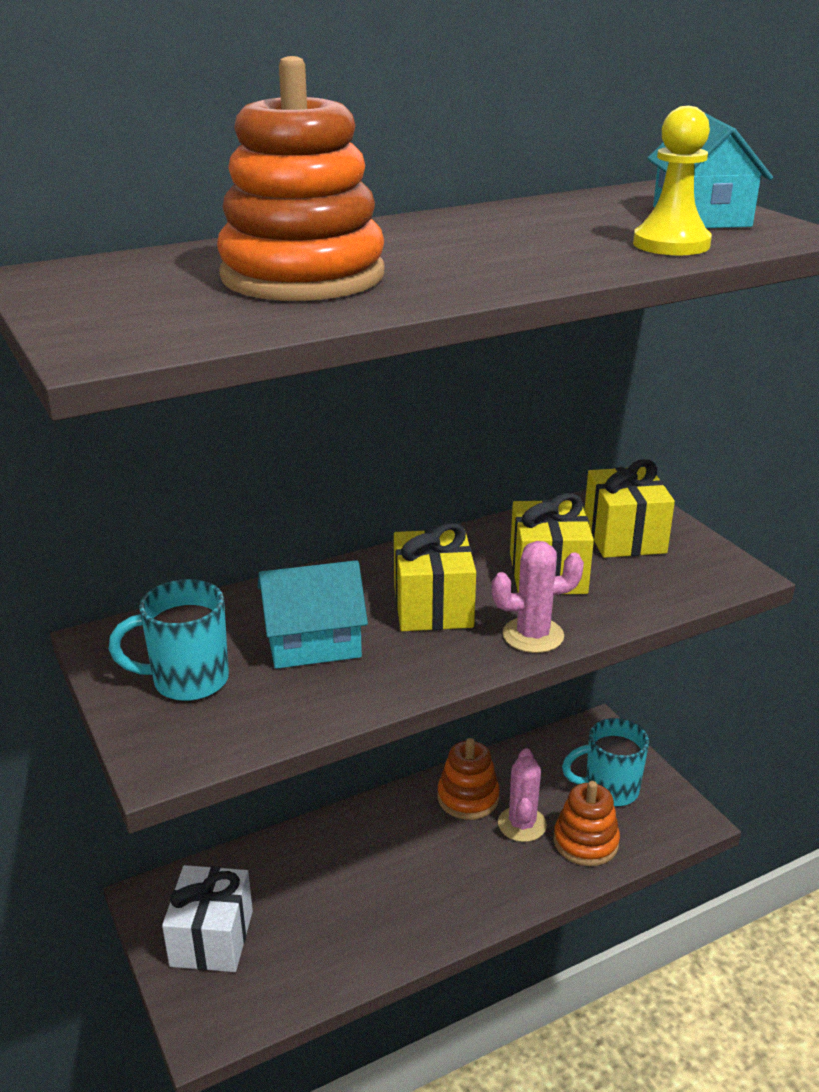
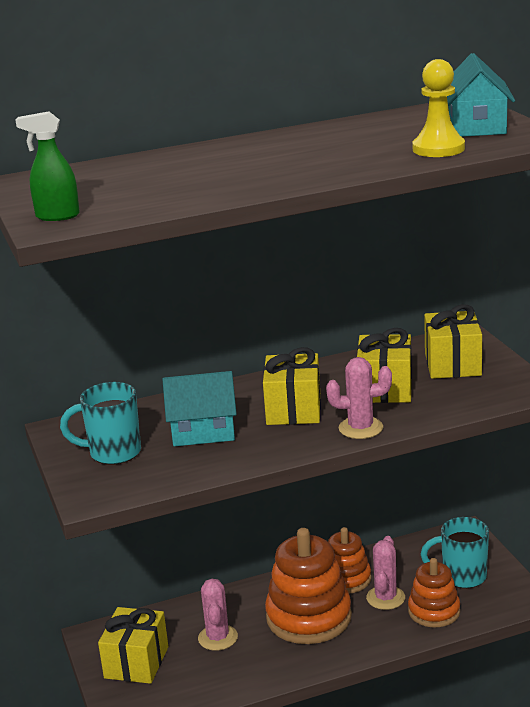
camera: 10 degrees right, 5 degrees down
(111, 333) = (57, 216): none -> green spray bottle
(211, 938) = (136, 662): white gift -> yellow gift
(302, 276) = (182, 178): orange stacking toy -> orange stacking toy (308, 617)
(317, 894) = (218, 638): none -> pink cactus

